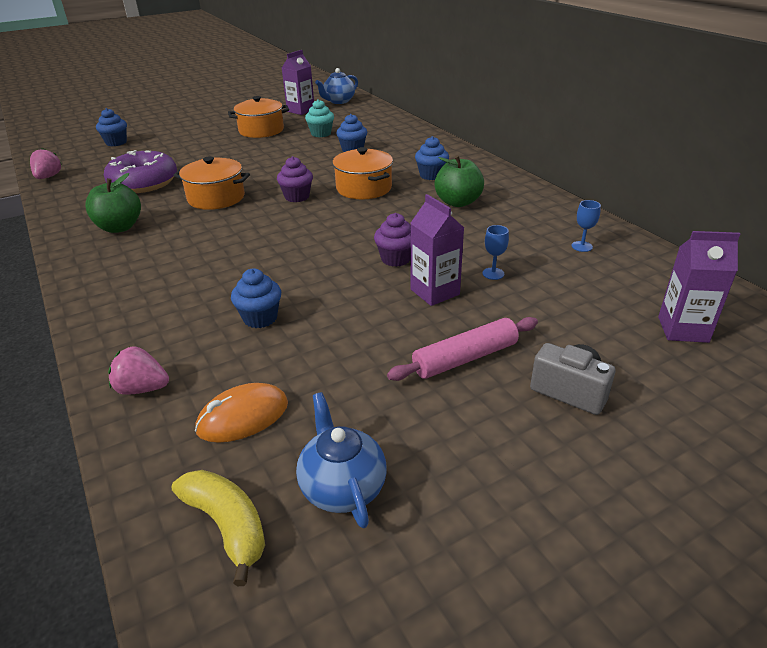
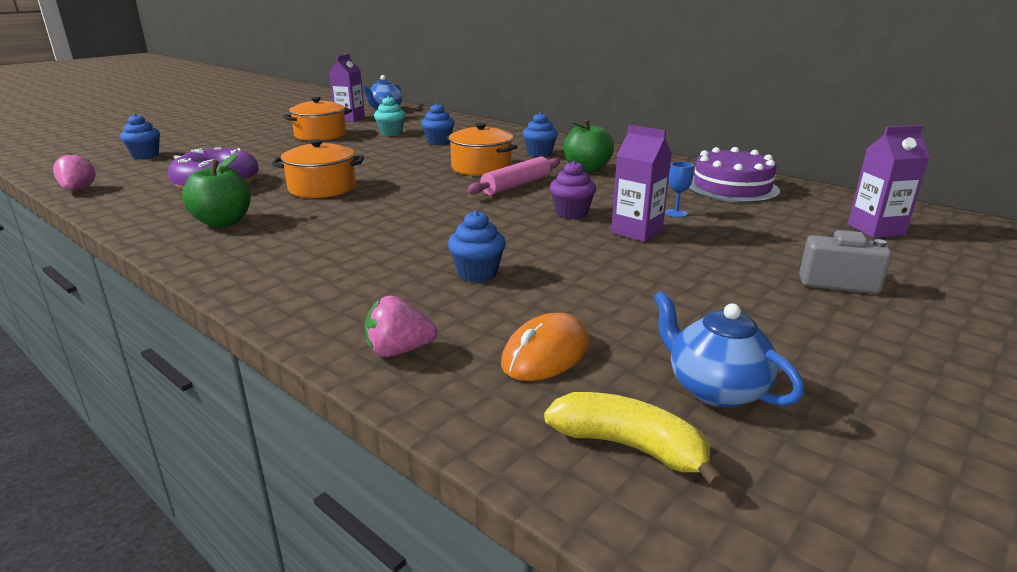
camera: 20 degrees left, 10 degrees down
(297, 197) = (416, 179): purple cupcake -> none
(465, 358) = (719, 274): pink rolling pin -> pink rolling pin (516, 185)
(582, 246) = (731, 187): blue goblet -> purple cake

